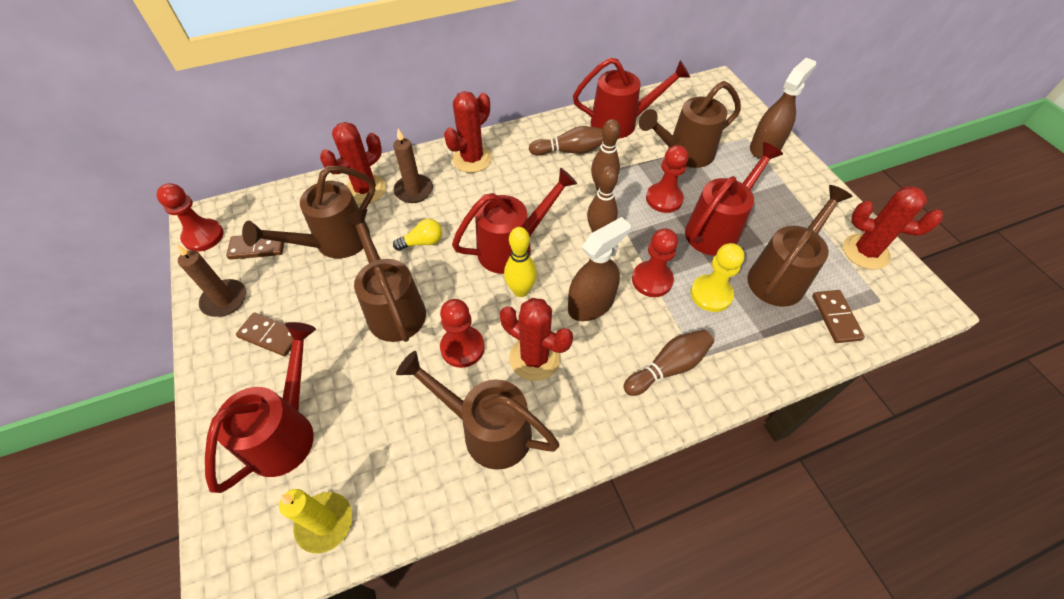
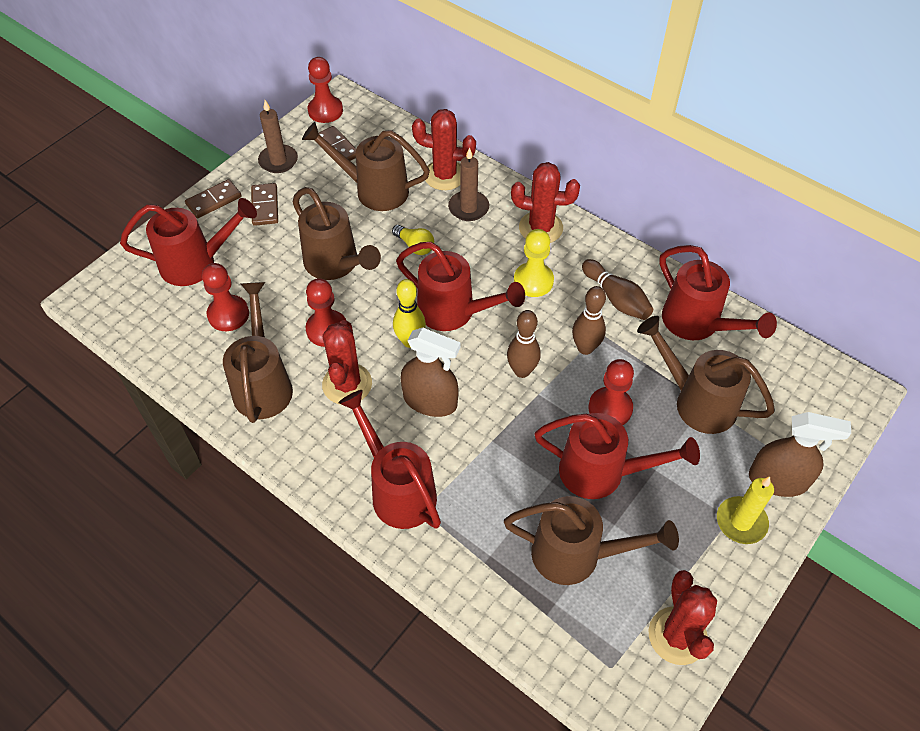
camera: 60 degrees right, 0 degrees up
(325, 523) = (144, 324): yellow candle -> yellow candle (741, 522)
(393, 308) = (336, 264): brown watering can -> brown watering can turned 105 degrees clockwise
(652, 280) = (491, 439): red pawn -> red pawn (228, 314)
(668, 367) = (398, 490): brown bowling pin -> red watering can
(711, 294) = (508, 497): yellow pawn -> yellow pawn (533, 281)
(835, 317) = (554, 625): brown domino -> brown domino (214, 200)

